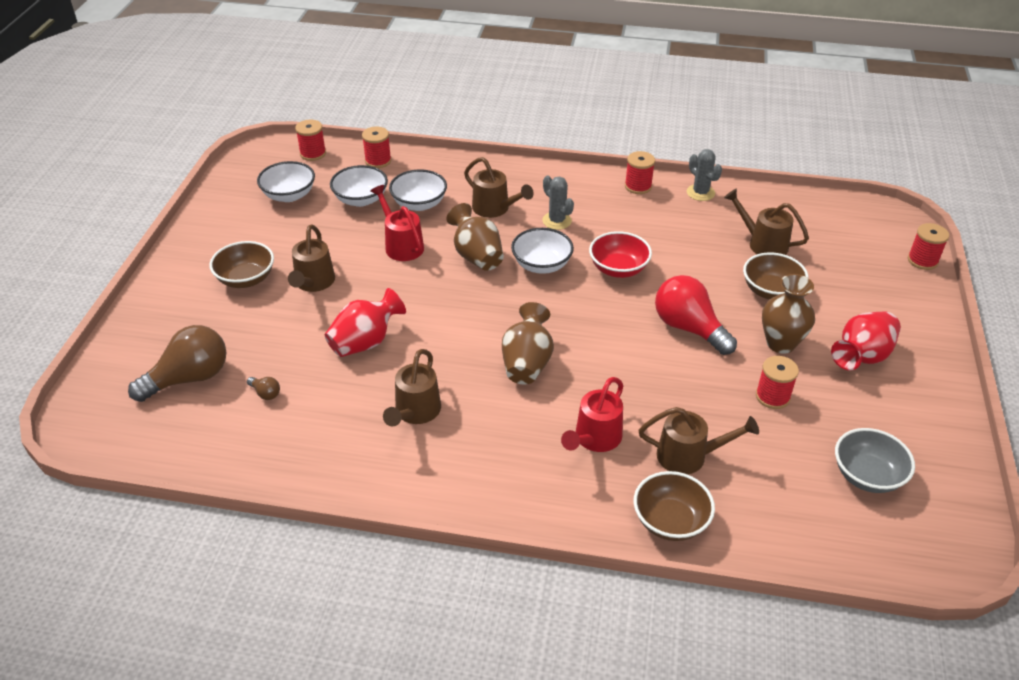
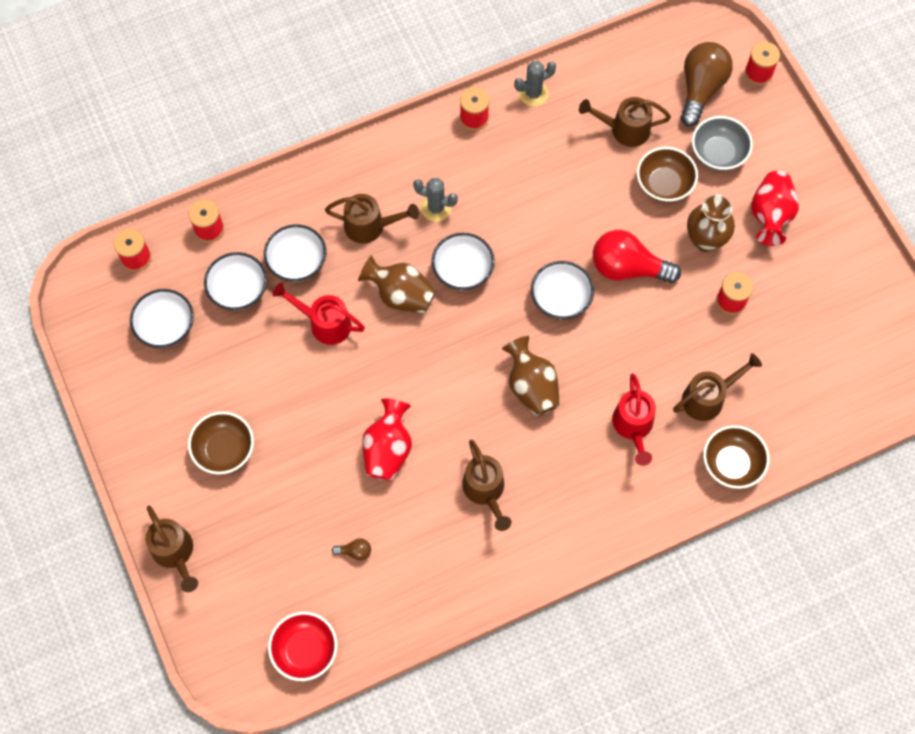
camera: 35 degrees left, 25 degrees up
(189, 378) = (279, 579): brown light bulb -> brown light bulb (701, 89)
(313, 283) = (287, 416): brown watering can -> brown watering can (175, 553)
(608, 320) = (560, 299): none -> white bowl
(618, 269) = (528, 235): red bowl -> red bowl (305, 650)
(700, 193) = (533, 93): grey cactus -> grey cactus turned 45 degrees counterclockwise
(867, 475) = (834, 335): grey bowl -> grey bowl (718, 153)

